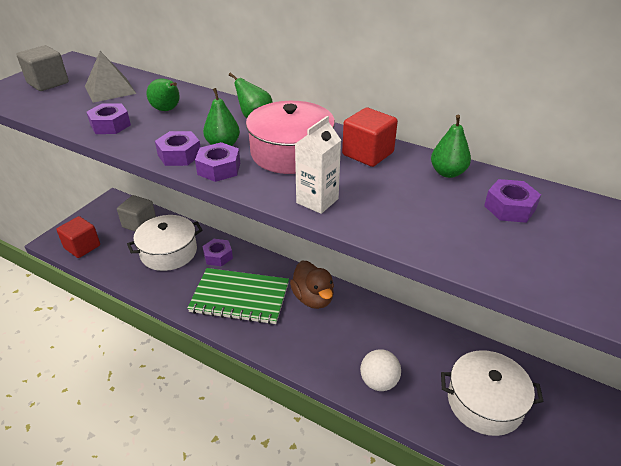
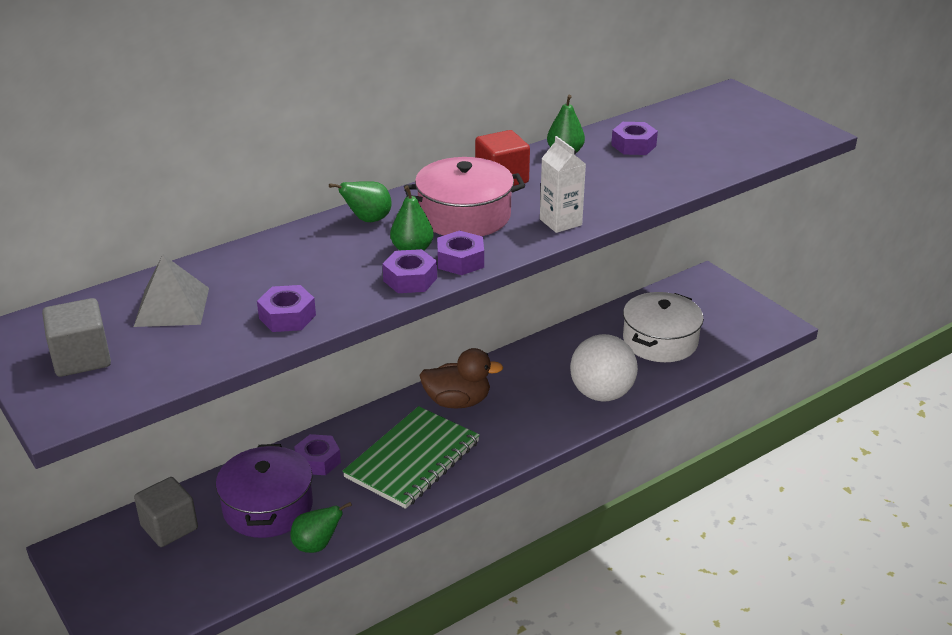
camera: 65 degrees left, 5 degrees down
(82, 247) = (170, 602): red cube -> none
(167, 110) = (286, 271): green pear -> green pear (317, 545)
(169, 252) = (268, 507): white pot -> purple pot
(378, 381) = (601, 394): white ball -> white ball, size x1.51

